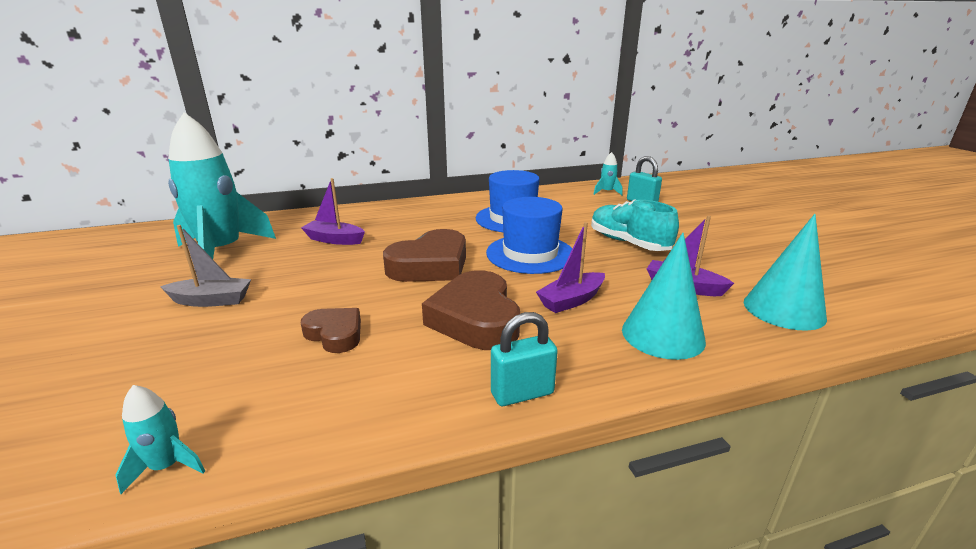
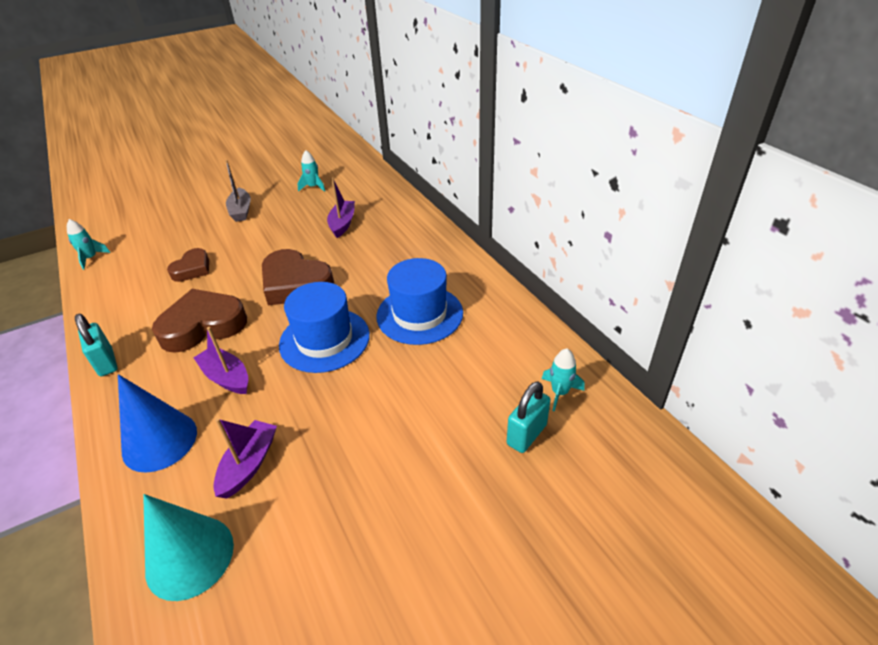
camera: 80 degrees right, 15 degrees up
(222, 252) = (313, 187): turquoise rocket -> turquoise rocket, size x0.40
(628, 243) = (364, 418): turquoise shoe -> none
(662, 335) = (159, 441): turquoise cone -> blue cone

